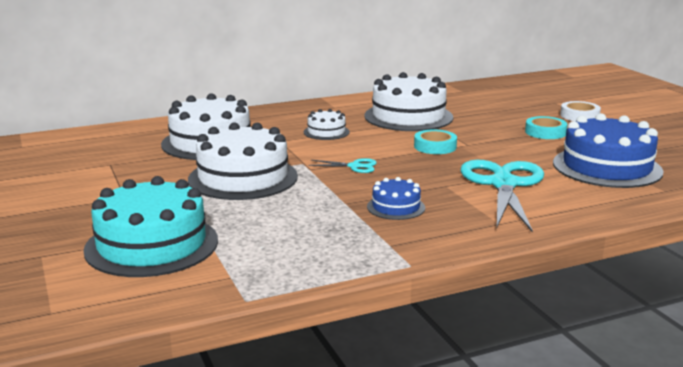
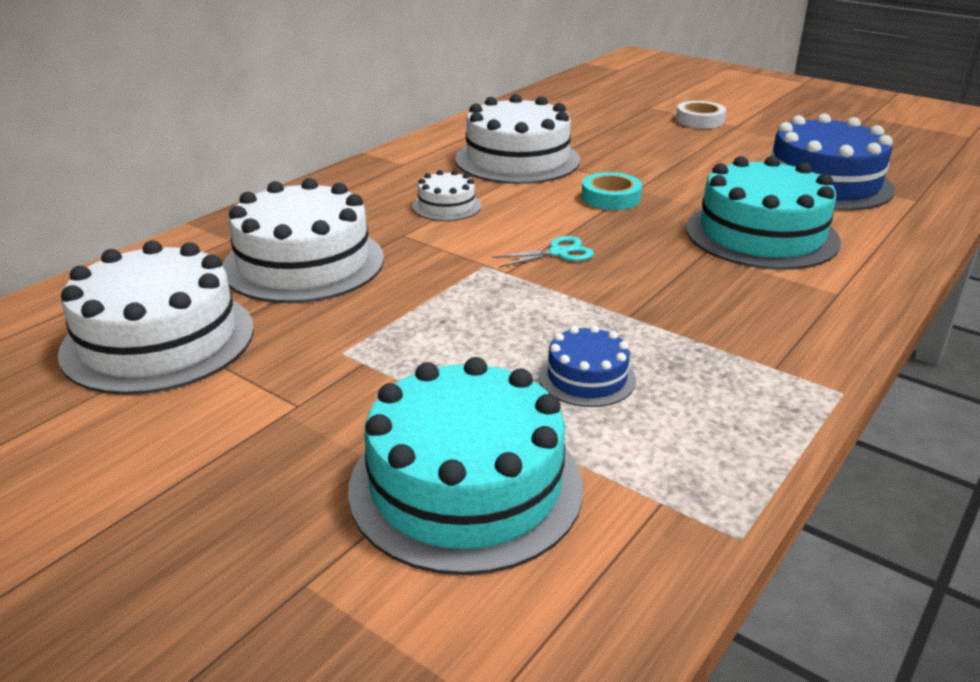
camera: 30 degrees left, 10 degrees up
(243, 178) = (436, 313): white cake -> white cake (159, 340)
(396, 207) = (697, 304): blue cake -> blue cake (587, 377)
(503, 184) = (761, 234): turquoise scissors -> turquoise cake
(545, 132) = (698, 150): turquoise tape -> none

